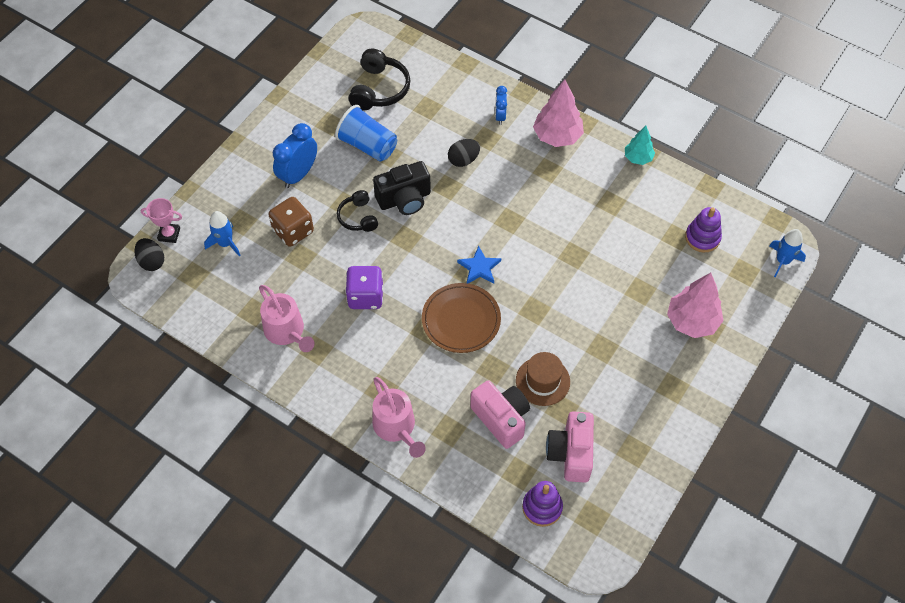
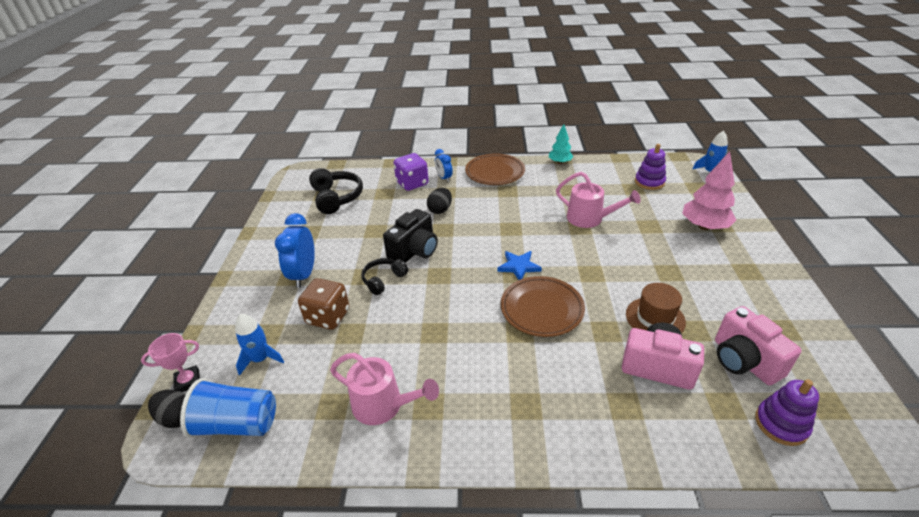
camera: 30 degrees left, 20 degrees down
(358, 217) = (383, 280): black headphones -> black headphones turned 90 degrees clockwise
(365, 296) = (440, 334): purple dice -> purple dice (412, 183)
(368, 145) = (354, 232): blue cup -> blue cup (237, 424)
(397, 428) = (575, 434): pink watering can -> pink watering can (590, 219)
(557, 136) = (495, 172): pink tree -> brown plate

